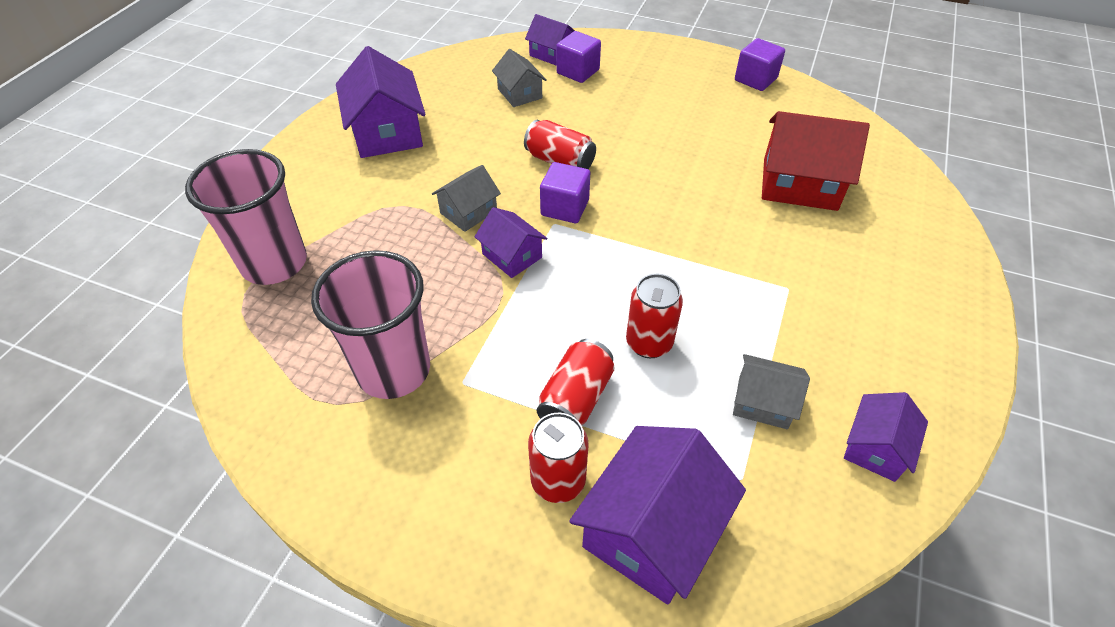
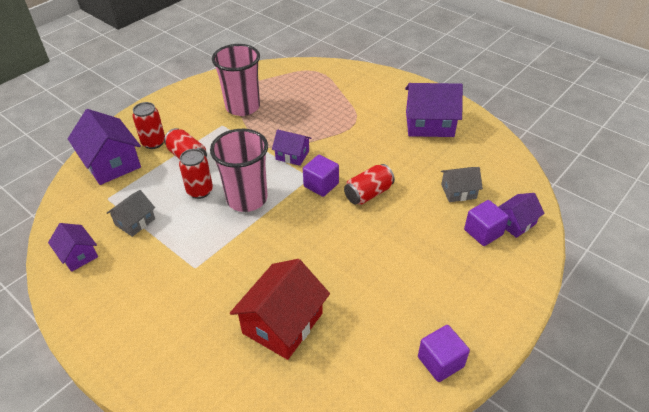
camera: 110 degrees right, 5 degrees down
(274, 263) = (331, 79): pink cup -> pink cup (247, 199)
(468, 212) = (337, 145): grey house -> none
(512, 256) = (292, 155): purple house -> purple house turned 45 degrees clockwise

